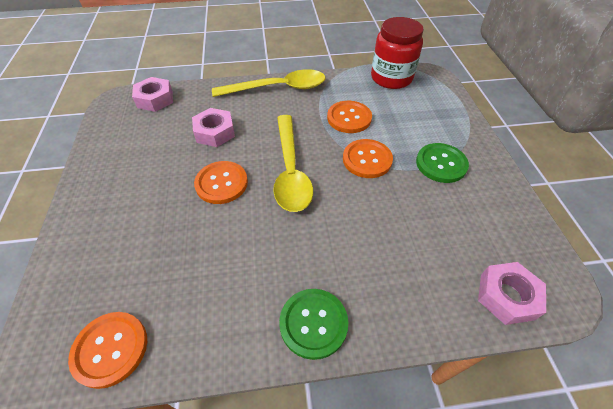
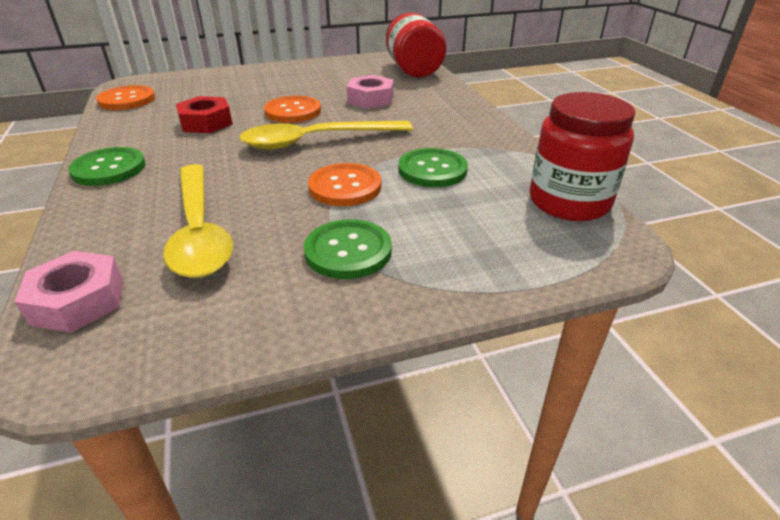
camera: 80 degrees right, 15 degrees down
(155, 99) = (413, 69): pink nut -> red jar
(223, 250) = (206, 122): none -> red nut
(278, 88) = (472, 120): yellow spoon -> yellow spoon (199, 231)
(349, 118) = (432, 170): orange button -> green button

